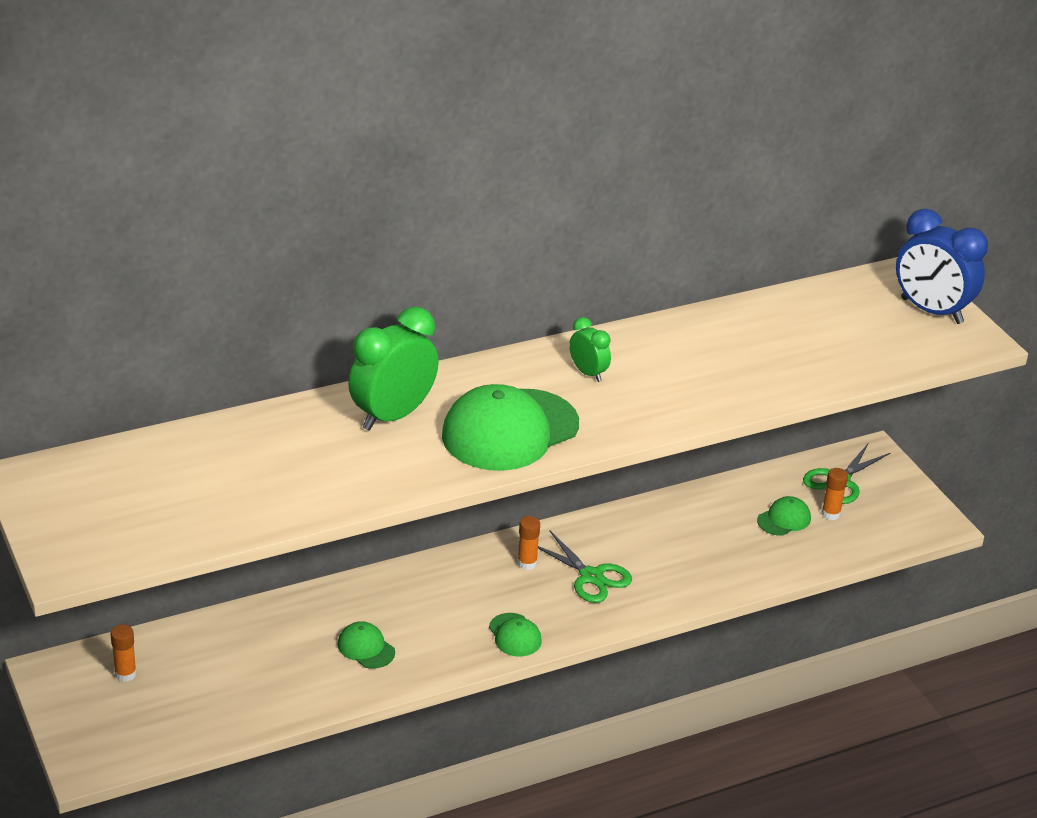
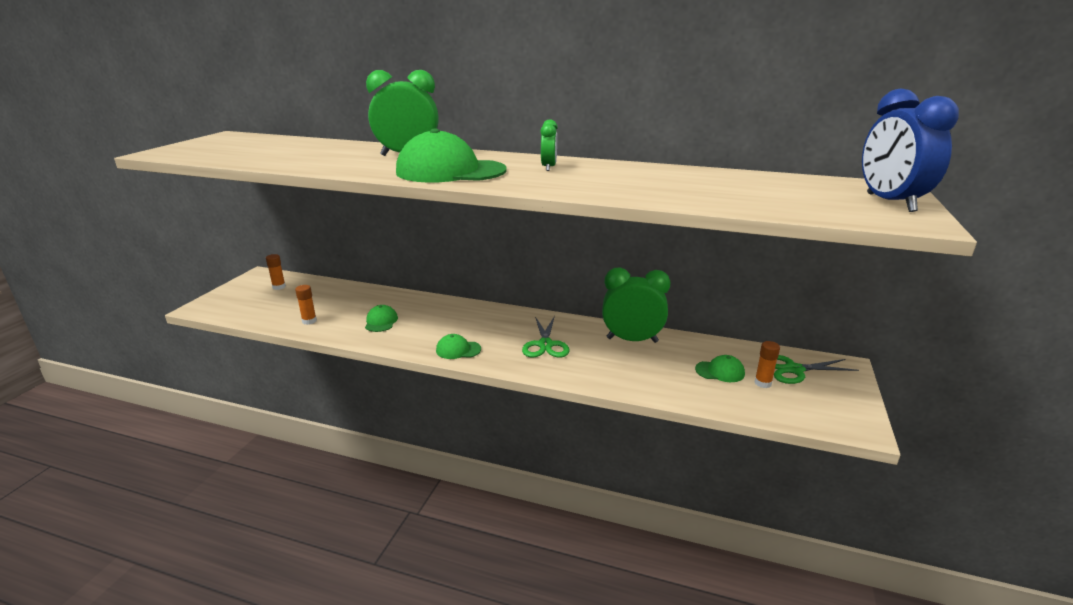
camera: 45 degrees right, 10 degrees down
(515, 635) = (458, 350): green cap -> green cap turned 75 degrees clockwise
(527, 563) = (520, 324): orange glue stick -> orange glue stick (309, 321)
(664, 521) = (632, 340): none -> green clock

